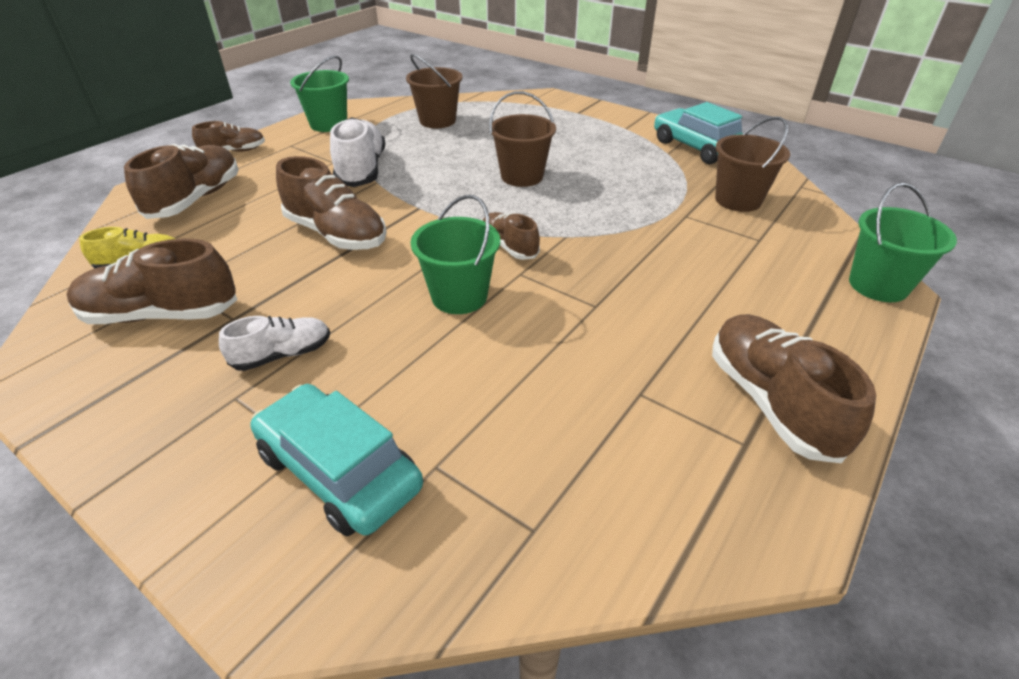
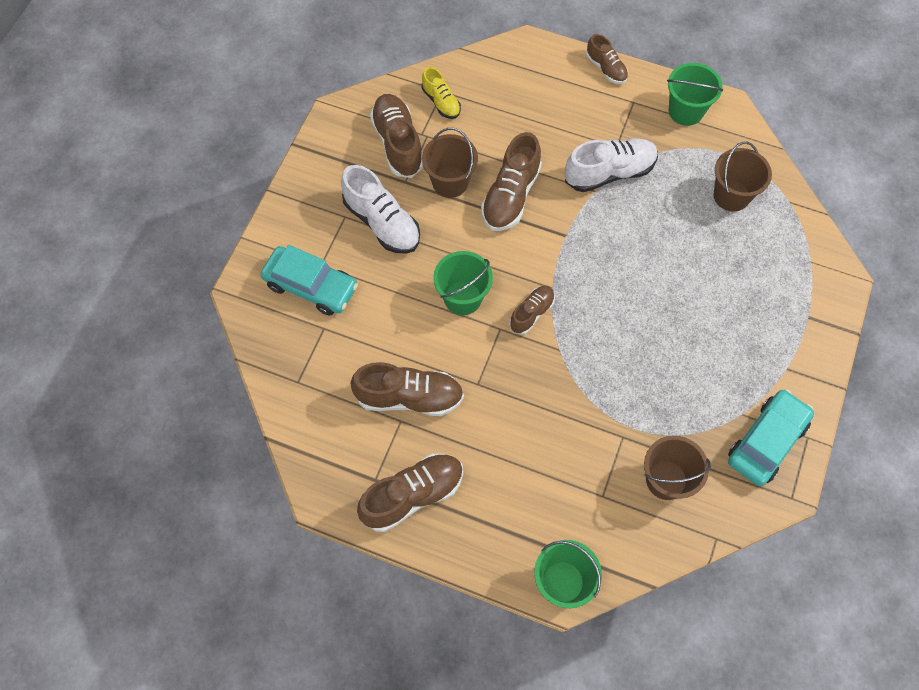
camera: 75 degrees right, 25 degrees up
(196, 199) = (525, 86): brown shoe -> brown shoe (409, 397)
(283, 355) = (382, 223): white shoe -> white shoe, size x1.71
(339, 471) = (311, 286): turquoise car -> turquoise car turned 90 degrees clockwise
(522, 176) = (645, 296): brown bucket -> brown bucket (450, 182)

